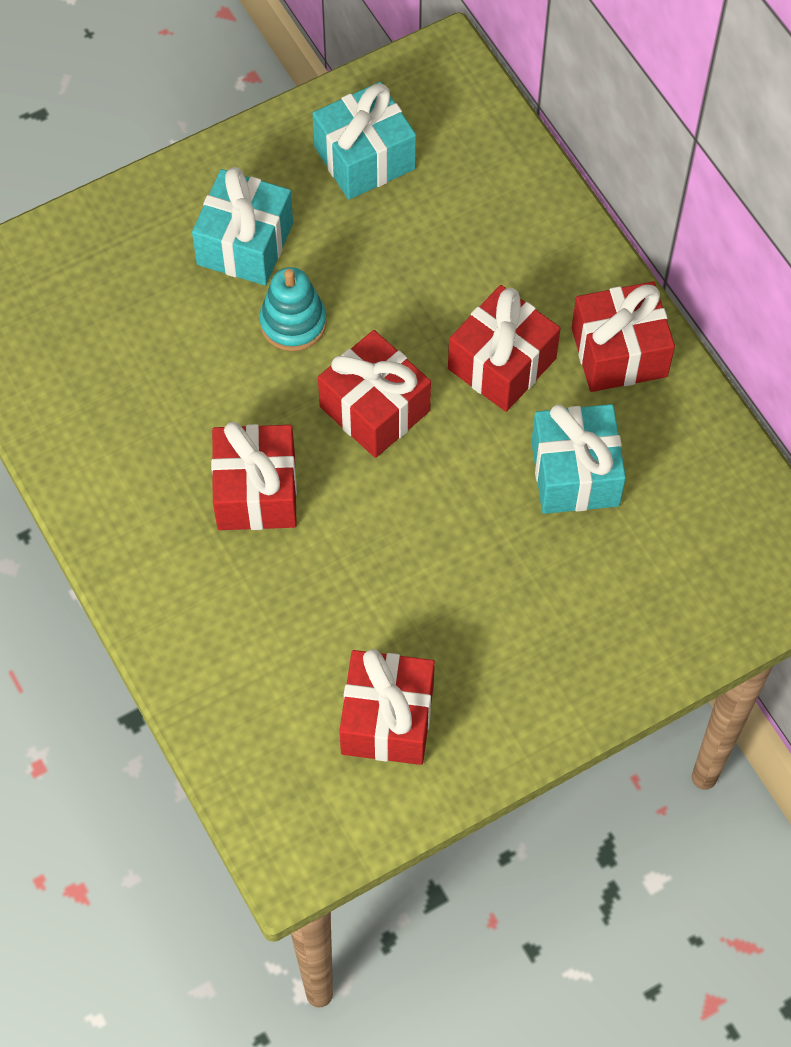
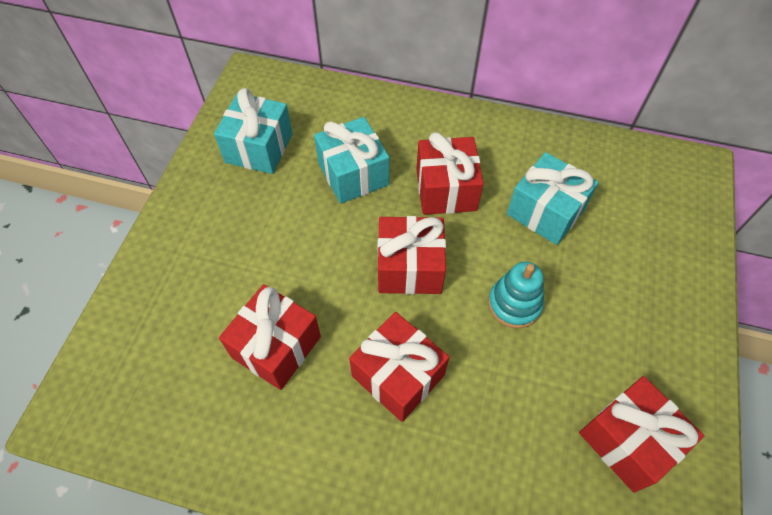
camera: 45 degrees left, 5 degrees down
(245, 244) = (237, 241): turquoise gift -> turquoise gift (353, 174)
(293, 323) = (312, 260): turquoise stacking toy -> turquoise stacking toy (514, 304)
(619, 352) = (492, 139): red gift -> red gift (276, 347)

